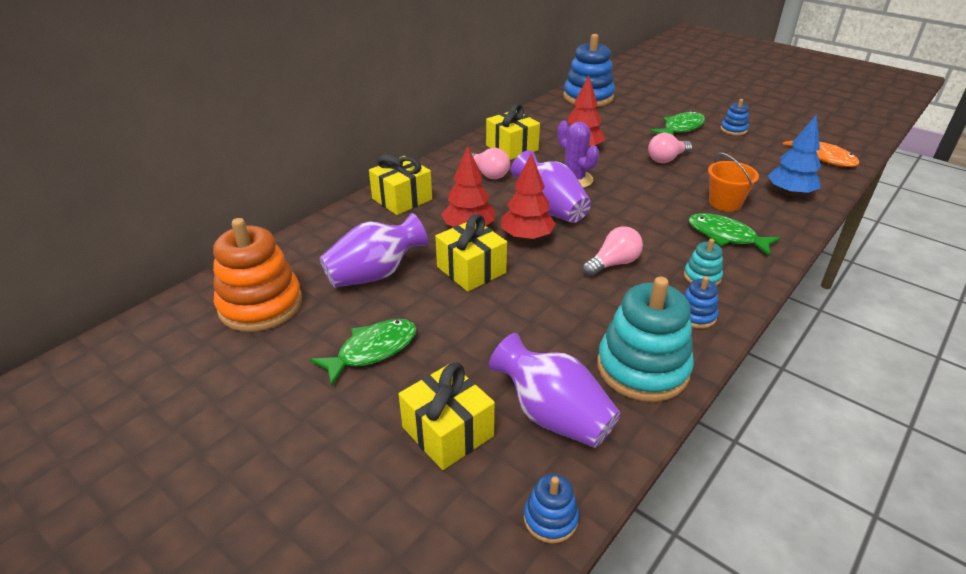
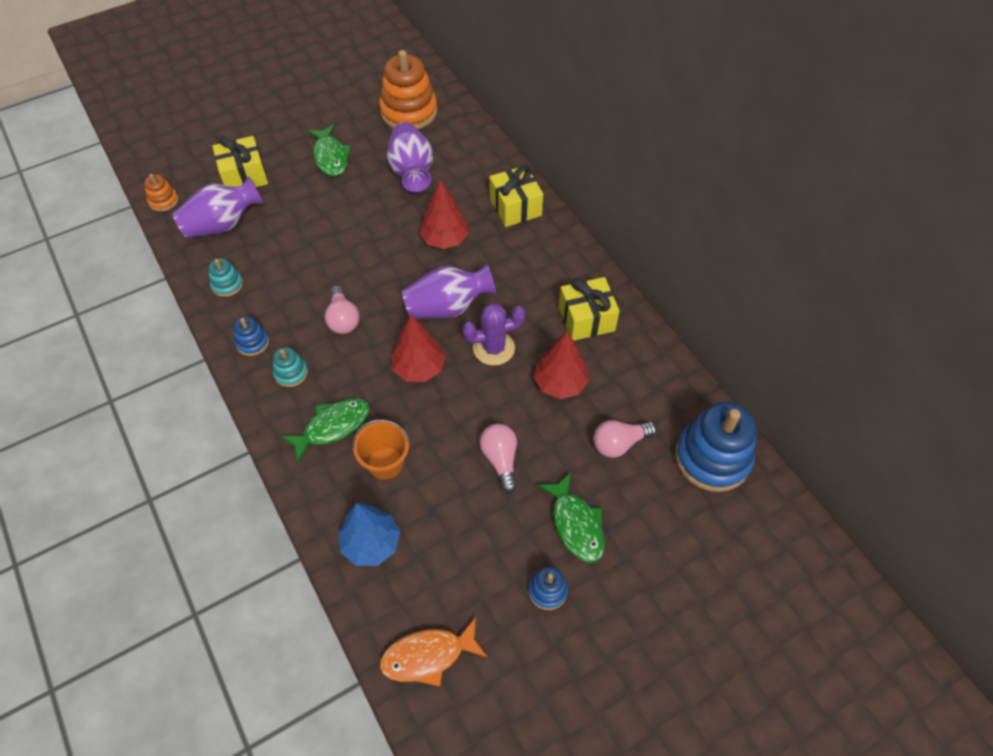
camera: 110 degrees right, 20 degrees up
(471, 270) = (386, 226): yellow gift -> none
(488, 174) = (536, 281): pink light bulb -> pink light bulb (619, 443)
(527, 237) = (412, 274): red tree -> red tree (419, 368)
(550, 519) = (163, 201): blue stacking toy -> orange stacking toy
(642, 368) = (227, 284): turquoise stacking toy -> turquoise stacking toy, size x0.47

